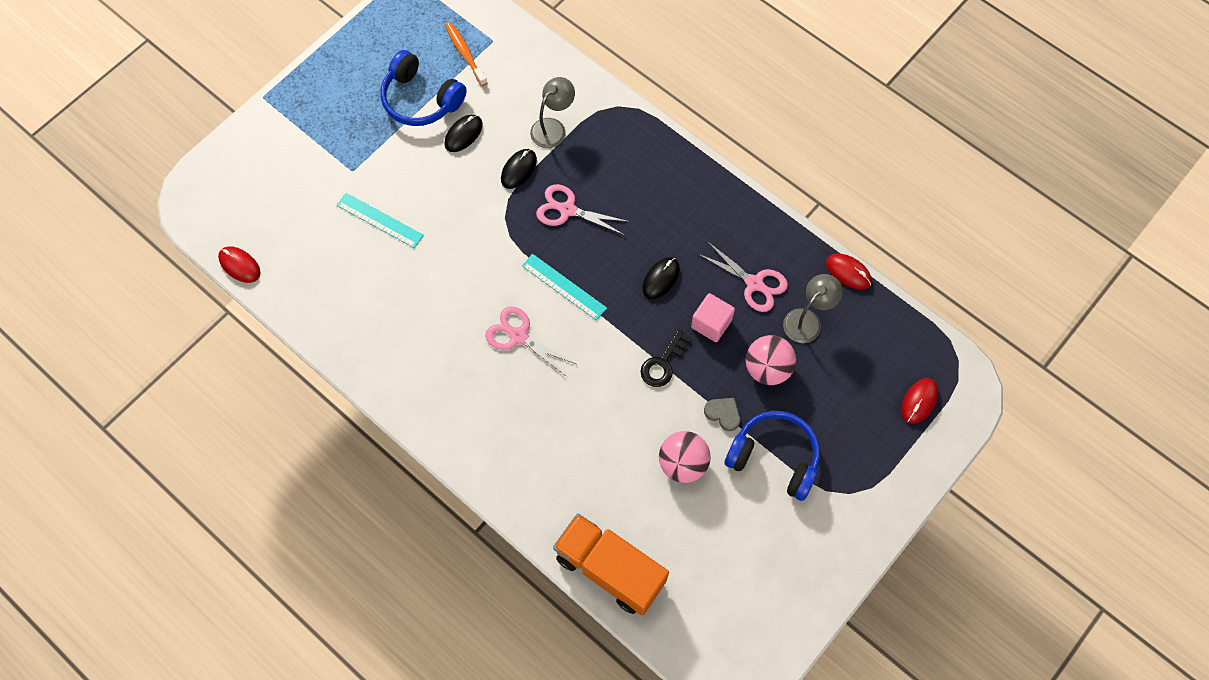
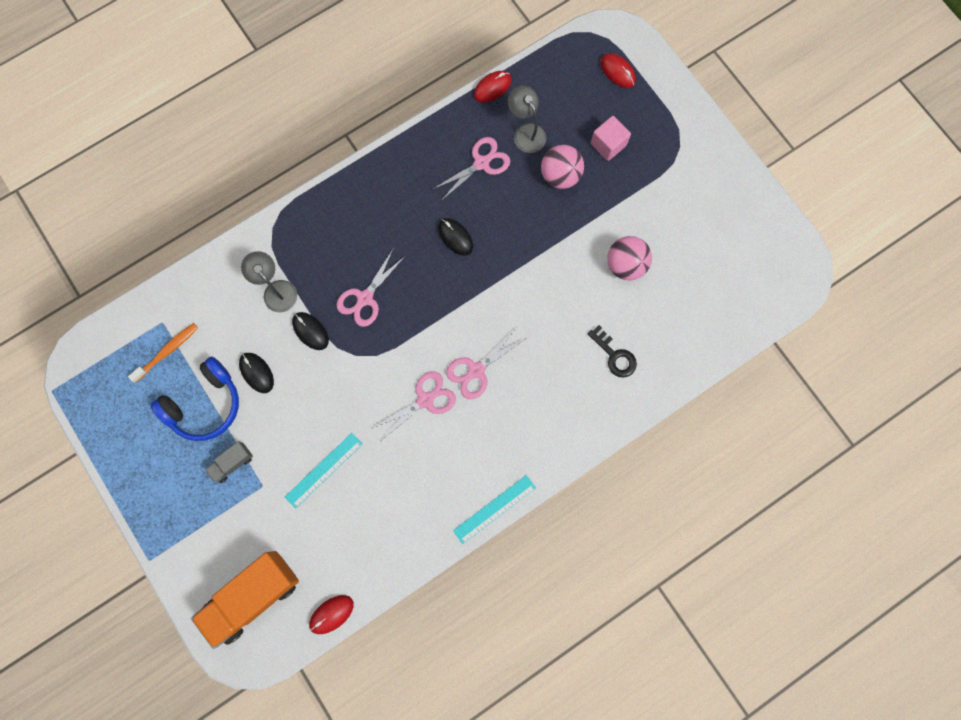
camera: 75 degrees left, 10 degrees up
(369, 139) = (232, 463): none -> grey truck
(465, 53) = (167, 351): orange toothbrush -> orange toothbrush turned 150 degrees clockwise
(474, 295) = (425, 400): none -> pink scissors
(564, 287) = (439, 320): turquoise ruler -> turquoise ruler (494, 509)
(610, 569) = (700, 346): orange truck -> orange truck (253, 596)
(663, 364) = (534, 257): black key -> black key (615, 356)
(711, 323) = (508, 208): pink cube -> pink cube (608, 144)
(723, 414) = (590, 221): grey heart -> none
(774, 458) = (637, 193): blue headphones -> none

